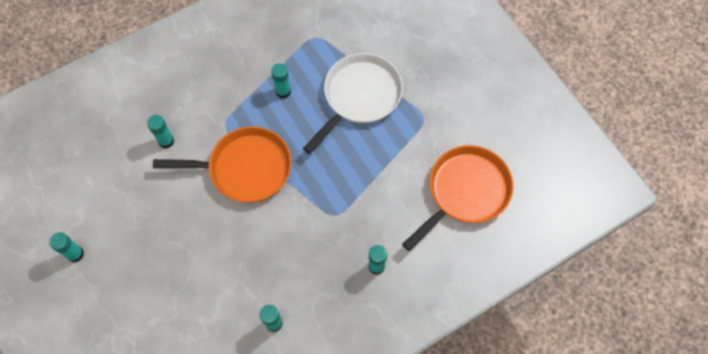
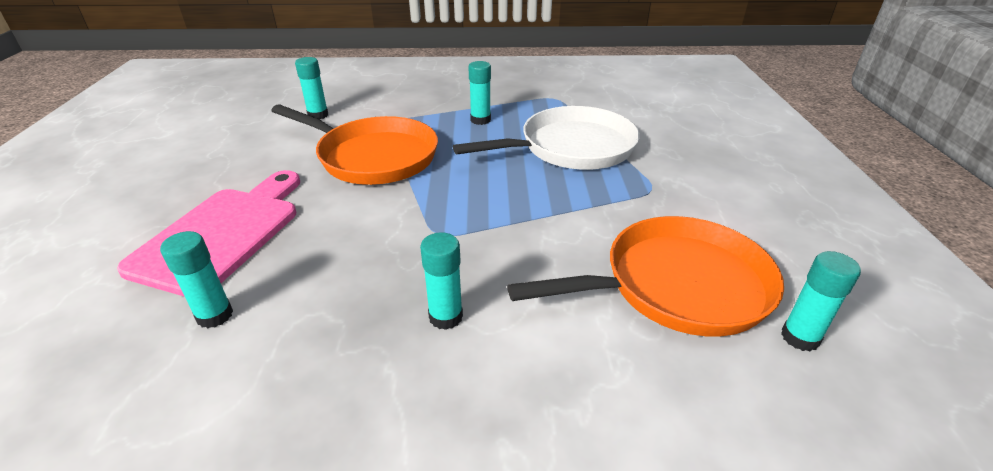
camera: 30 degrees right, 30 degrees down
(75, 254) = (116, 156): turquoise glue stick -> turquoise glue stick (800, 337)
(222, 277) = (222, 234): none -> pink cutting board

